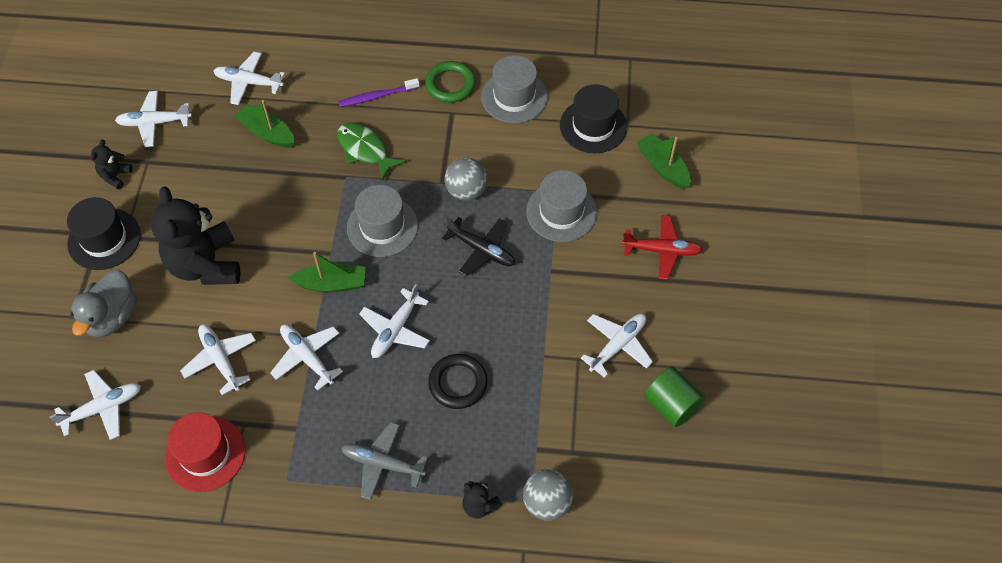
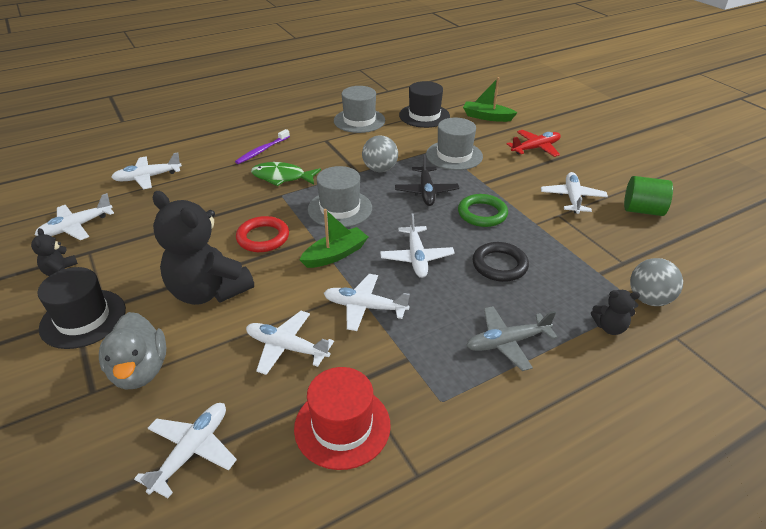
camera: 35 degrees left, 20 degrees down
(267, 133) = (190, 196): green boat -> none
(289, 226) = (263, 237): none -> red ring
(450, 84) = (310, 129): green ring -> green ring (482, 214)
(482, 250) = (426, 192): black plane -> black plane turned 90 degrees clockwise

